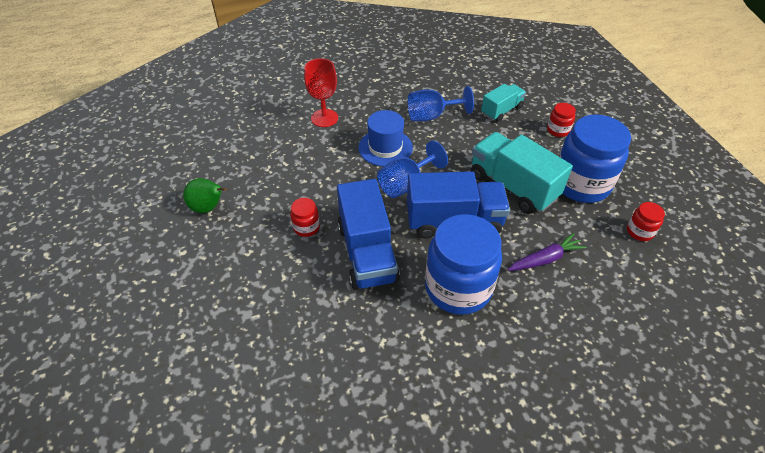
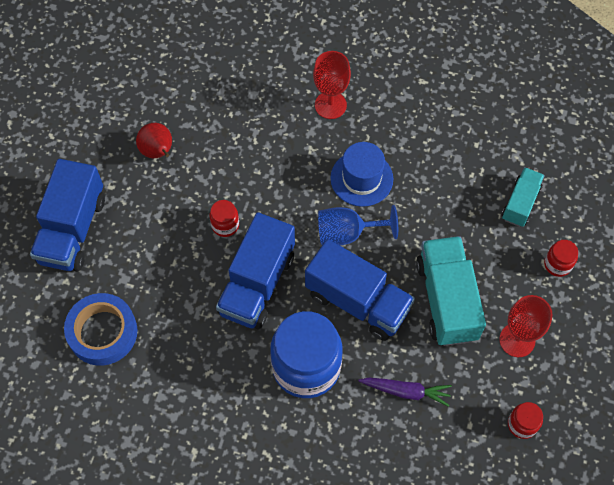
camera: 35 degrees right, 15 degrees up
(167, 303) = (72, 229): none -> blue truck
(208, 208) = (158, 152): green pear -> red pear
(257, 370) = (103, 332): none -> blue tape
(431, 116) = (440, 166): blue goblet -> none
(501, 111) = (520, 203): turquoise truck -> turquoise truck turned 60 degrees counterclockwise
(581, 184) = (517, 340): blue jar -> red goblet

